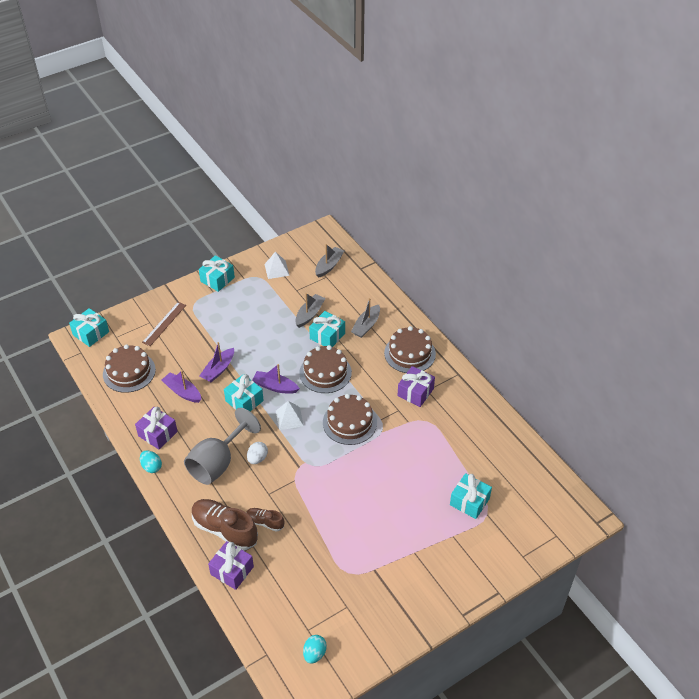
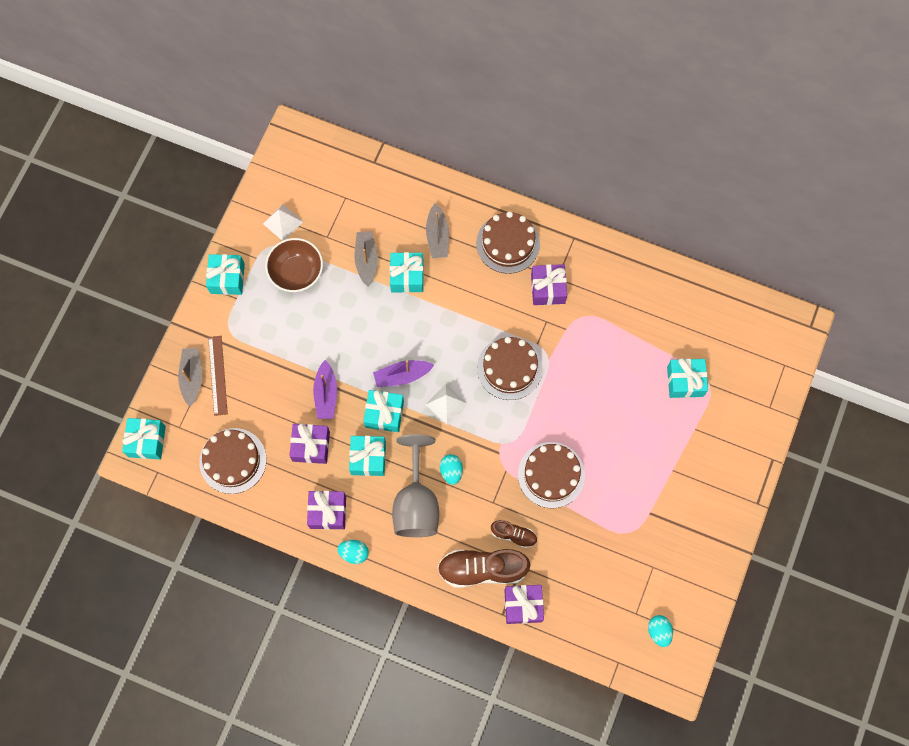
camera: 35 degrees left, 25 degrees up
(182, 392) = (311, 446): purple boat -> purple gift
(211, 419) = (368, 458): none -> turquoise gift
(257, 458) = (451, 471): white egg -> turquoise egg
(261, 298) = (296, 272): none -> brown bowl
(265, 522) = (514, 535): brown shoe -> brown shoe turned 150 degrees counterclockwise
(325, 372) = (440, 324): brown cake -> brown cake (551, 475)
(329, 266) = (337, 180): grey boat -> grey boat (192, 377)

